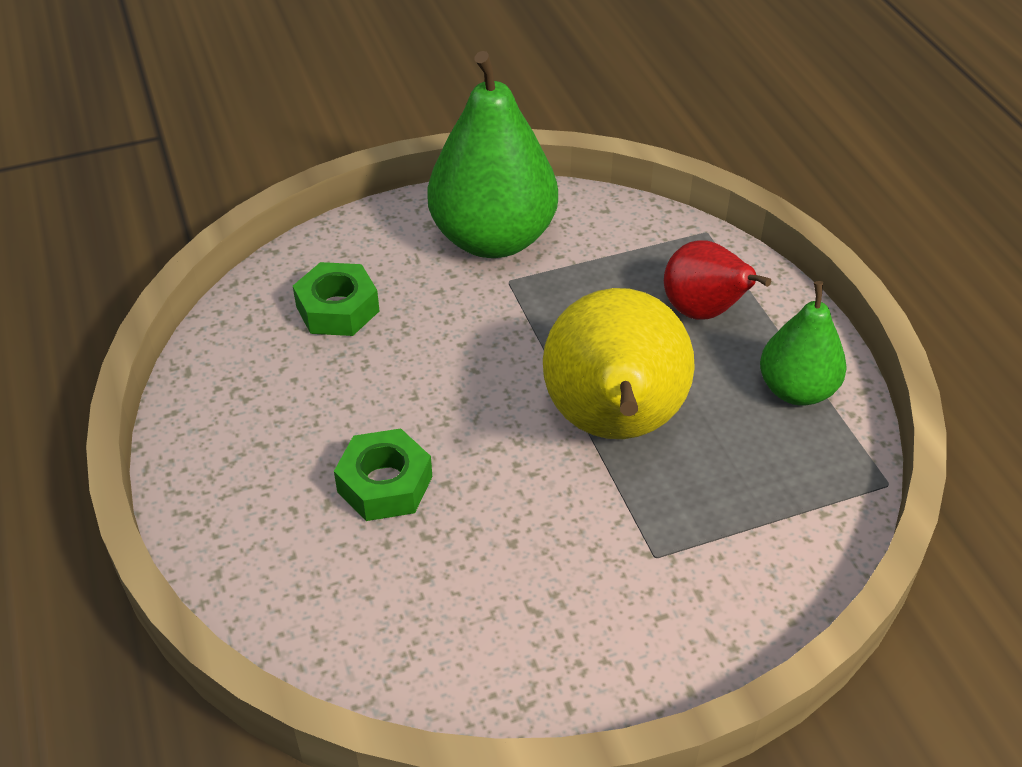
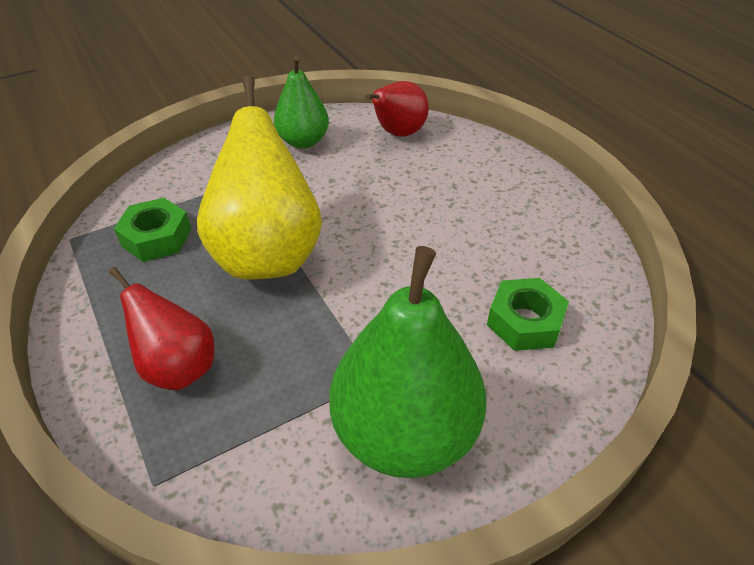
camera: 170 degrees right, 0 degrees up
(374, 636) = (398, 133): none -> red pear
(385, 484) = (422, 198): green nut -> green nut (156, 237)
(796, 390) = (112, 299): green pear -> green pear (303, 141)

